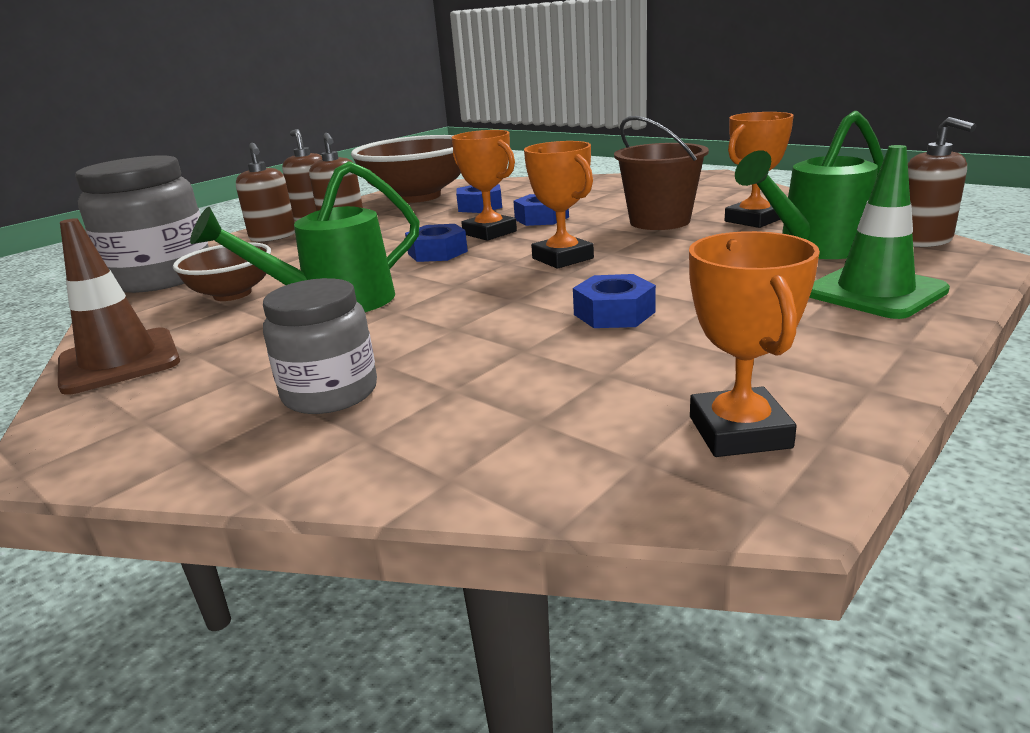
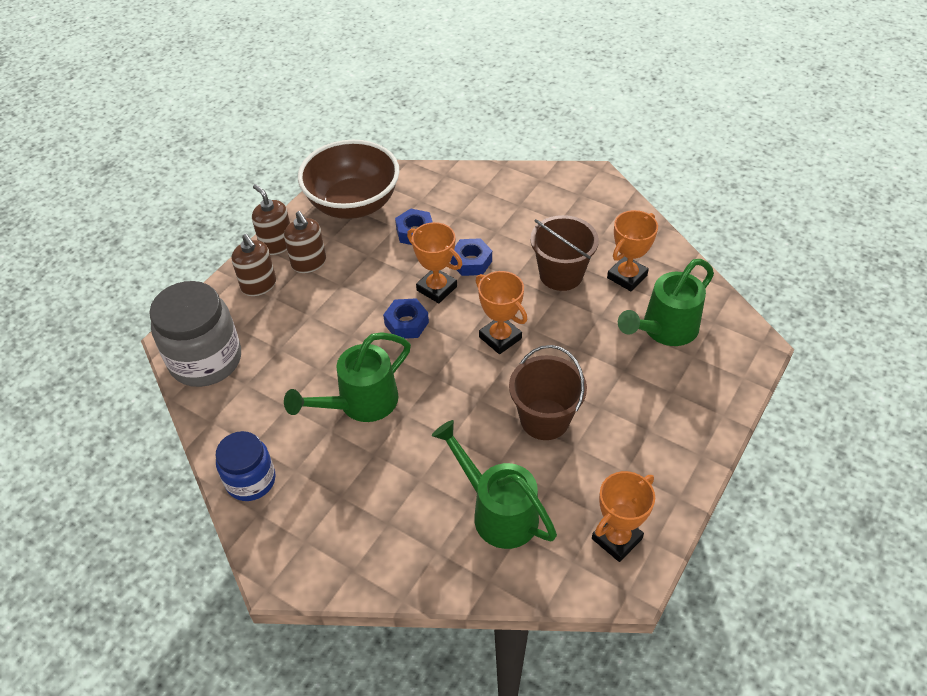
camera: 10 degrees left, 25 degrees up
(119, 361) = (251, 480): brown traffic cone -> blue jar
(232, 294) = (278, 388): brown bowl -> none
(330, 393) = (402, 512): grey jar -> none
(502, 396) = (498, 511): none -> green watering can
(614, 313) = (545, 419): blue nut -> brown bucket
(739, 432) = (616, 538): orange trophy -> orange trophy turned 60 degrees clockwise
(874, 292) = (693, 394): green traffic cone -> none
(923, 240) = (731, 319): brown soap dispenser -> none

